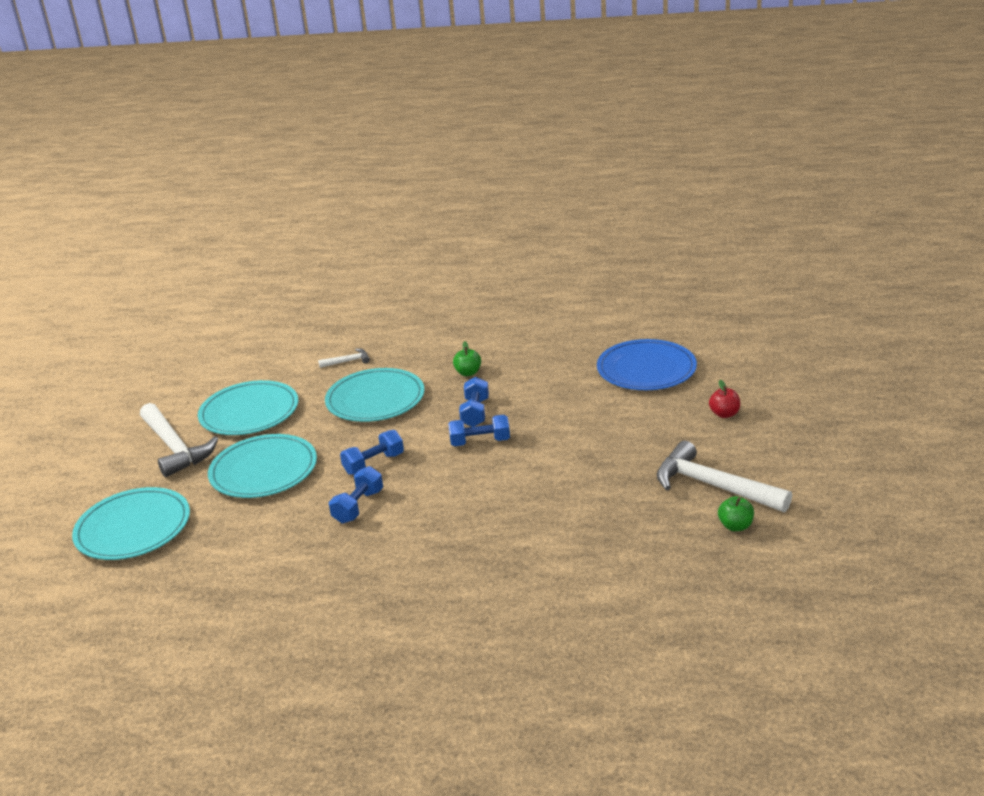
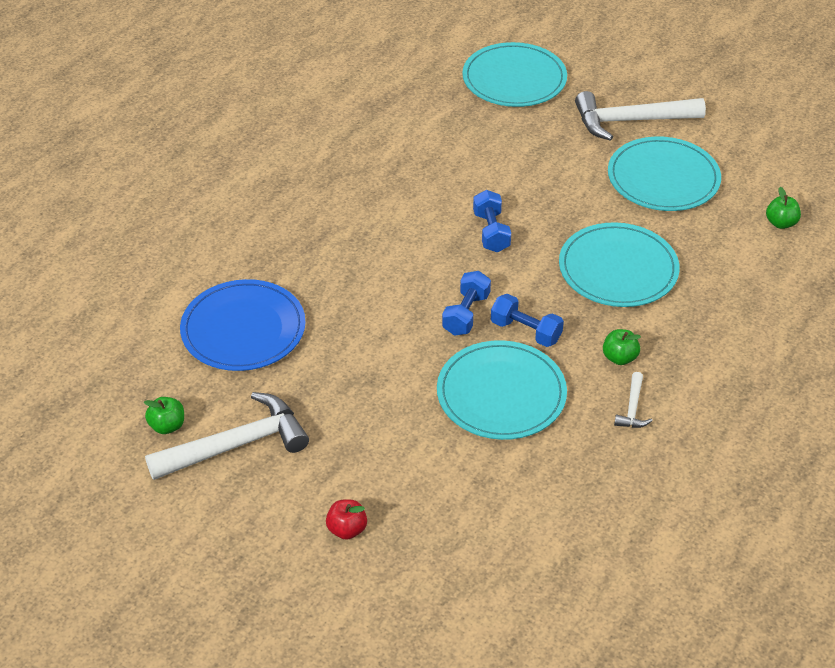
camera: 115 degrees right, 15 degrees up
(263, 470) = (542, 164): turquoise plate -> turquoise plate (501, 394)
(275, 356) = (781, 223): none -> green apple
(347, 361) = (724, 273): white hammer -> white hammer (632, 408)
(358, 506) = (429, 203): blue dumbbell -> none
(646, 369) = (502, 515): blue plate -> blue plate (243, 329)

